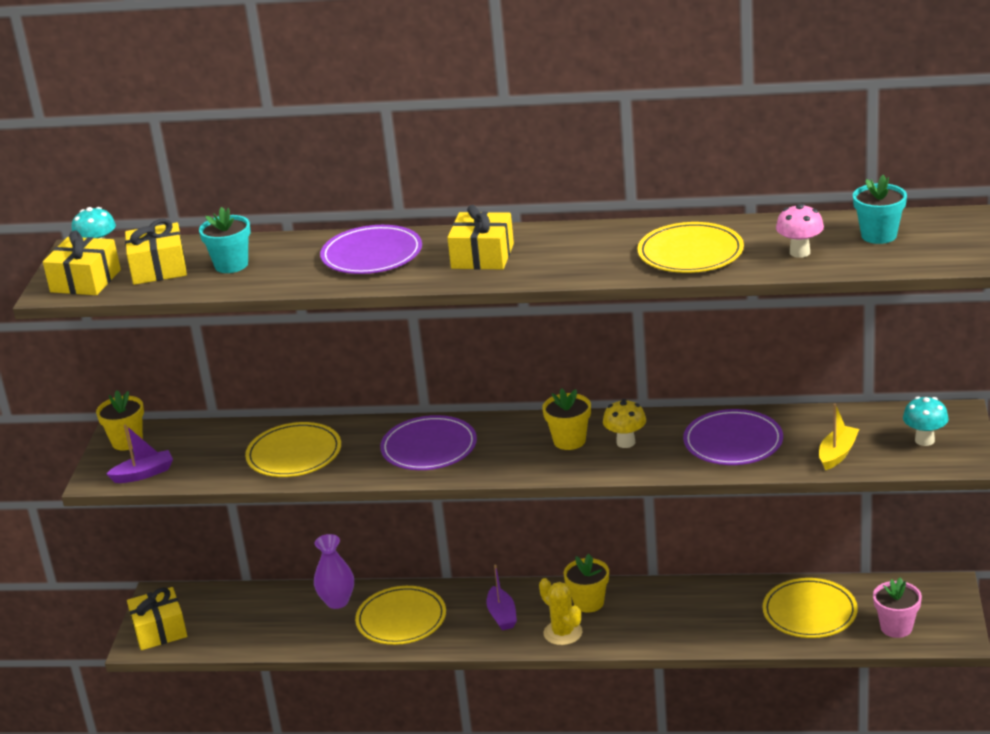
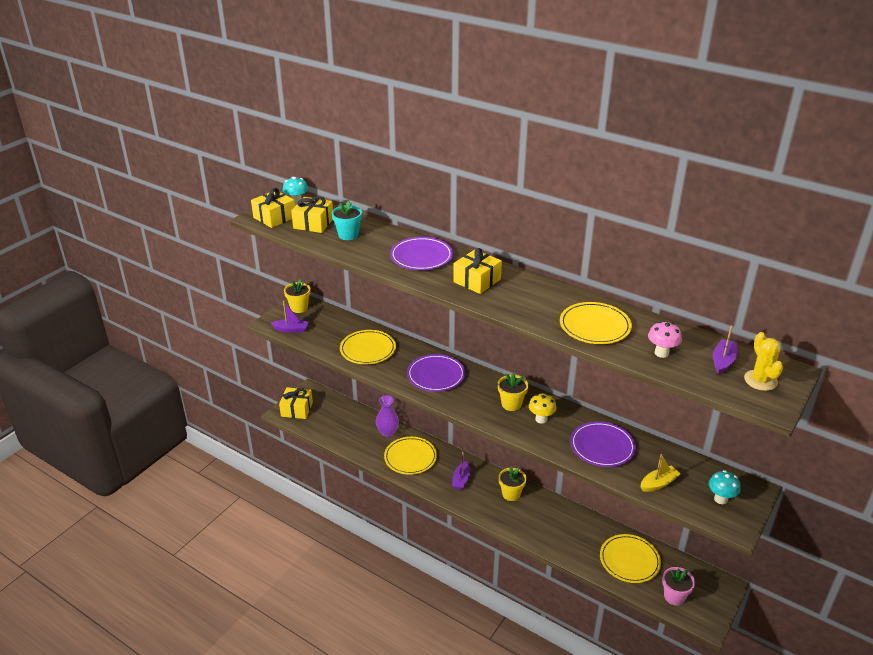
camera: 25 degrees right, 5 degrees up
(563, 633) = (484, 506): yellow cactus -> yellow cactus (760, 380)
(879, 235) = (723, 361): turquoise flower pot -> purple boat

